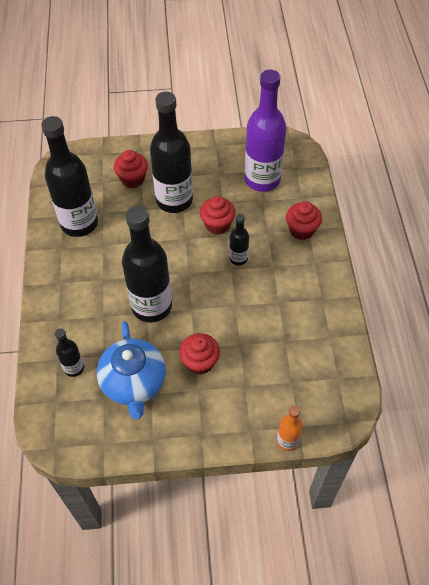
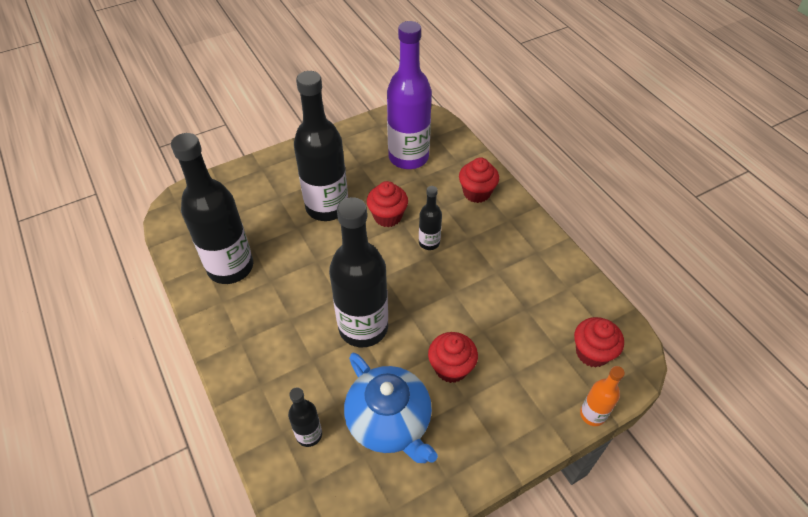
camera: 25 degrees left, 5 degrees down
(132, 179) = (268, 200): red cupcake -> red cupcake (592, 353)

